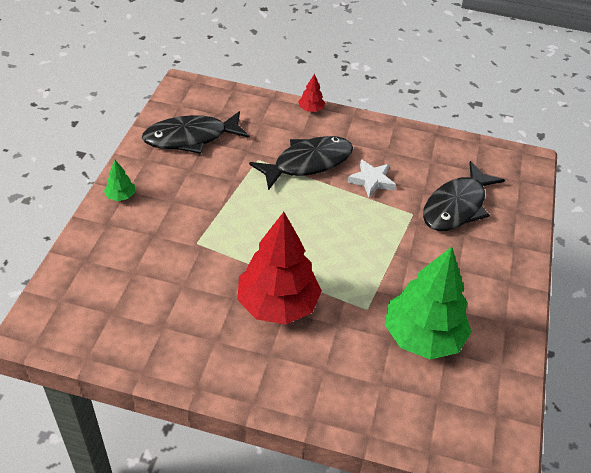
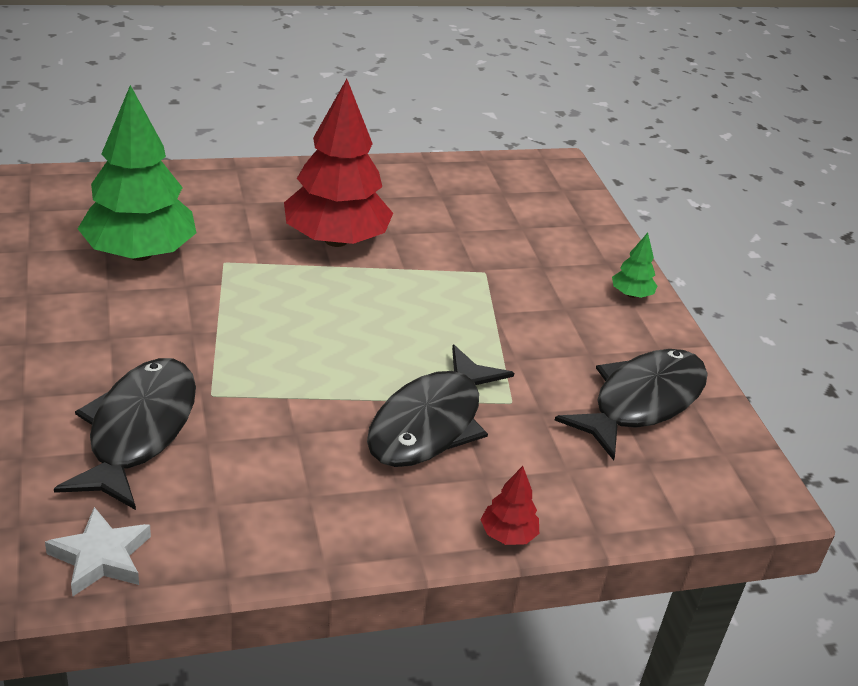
camera: 150 degrees right, 10 degrees down
(371, 181) = (307, 427): white star -> white star (101, 557)

